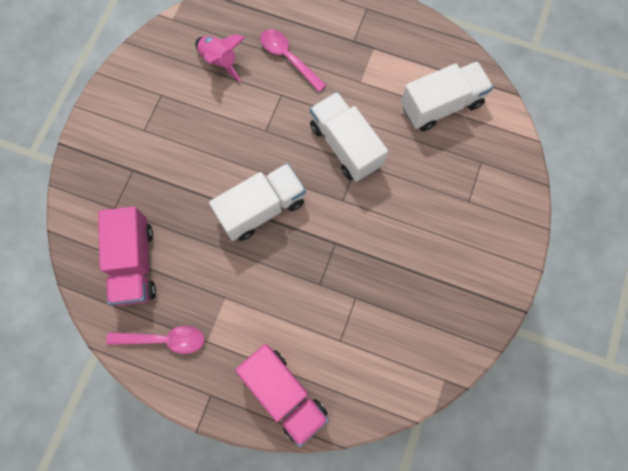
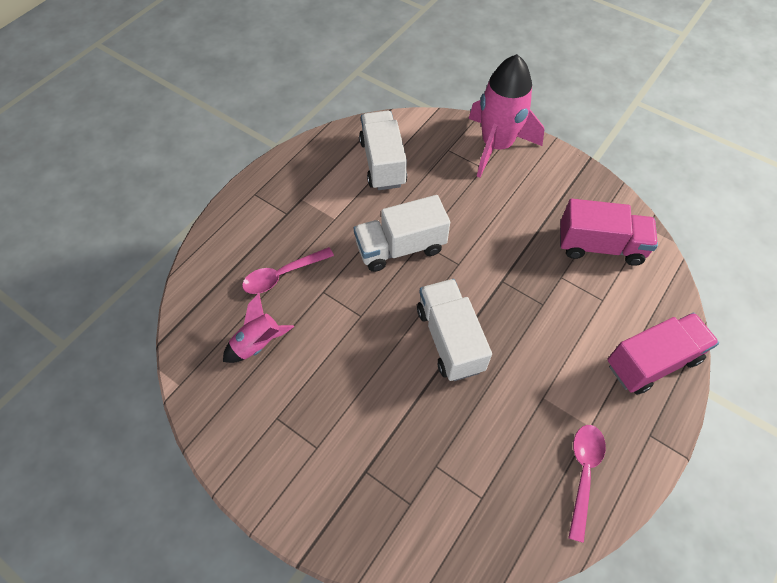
camera: 75 degrees left, 15 degrees down
(134, 263) = (486, 491): pink truck -> pink truck (600, 246)
(504, 209) = (496, 146): none -> pink rocket

